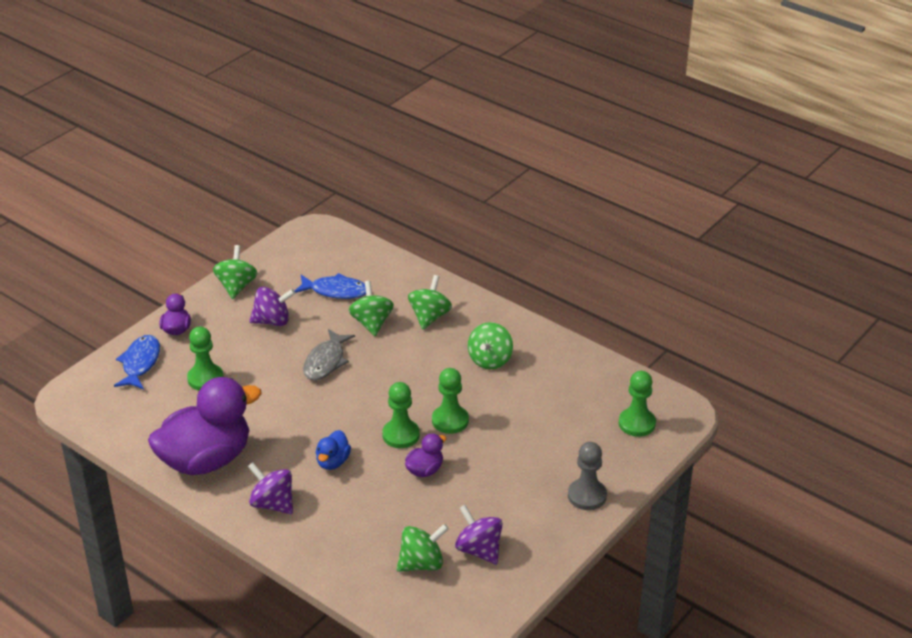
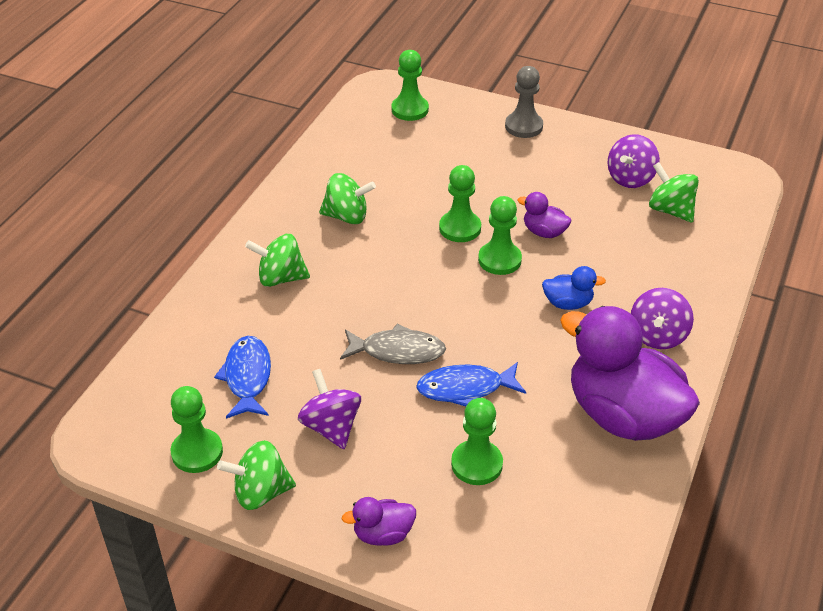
camera: 105 degrees left, 5 degrees up
(140, 363) = (473, 553): blue fish -> blue fish (465, 389)
(282, 265) = (197, 452): none -> green pawn
(371, 323) = (307, 326): green spinning top -> none

